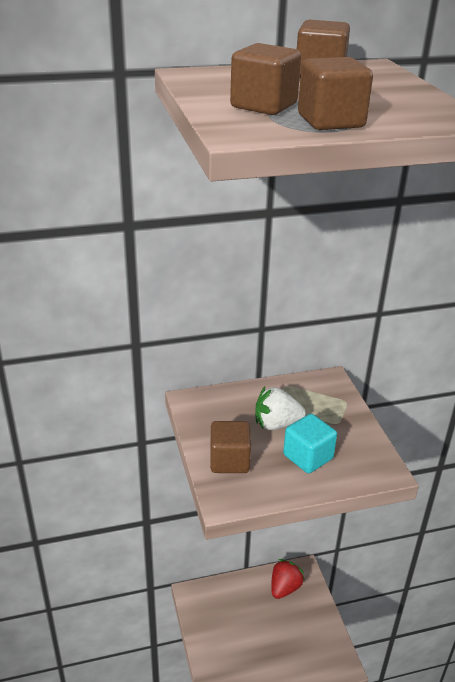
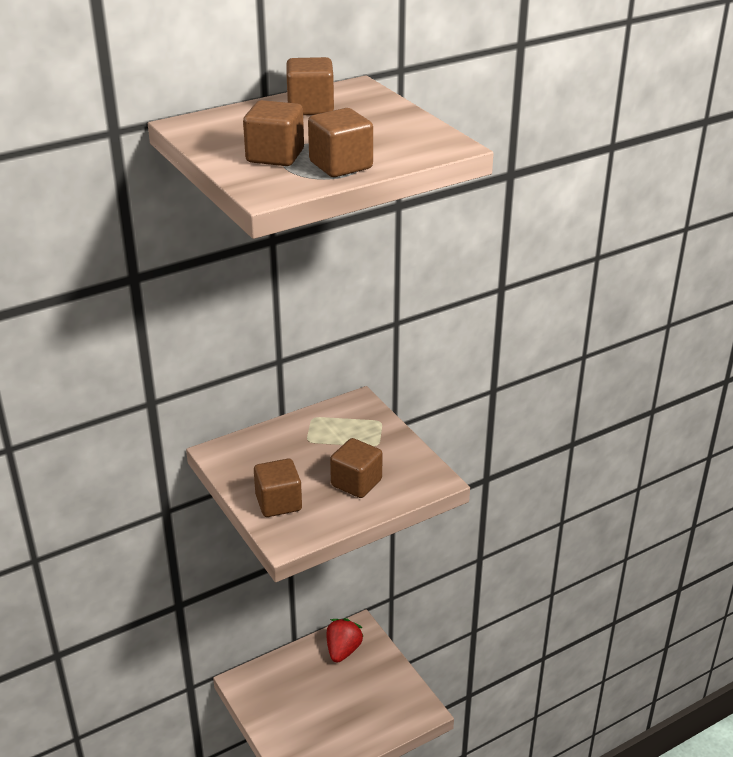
camera: 15 degrees left, 0 degrees up
(276, 424) = (315, 458): white strawberry -> none
(308, 457) = (356, 483): turquoise cube -> brown cube

